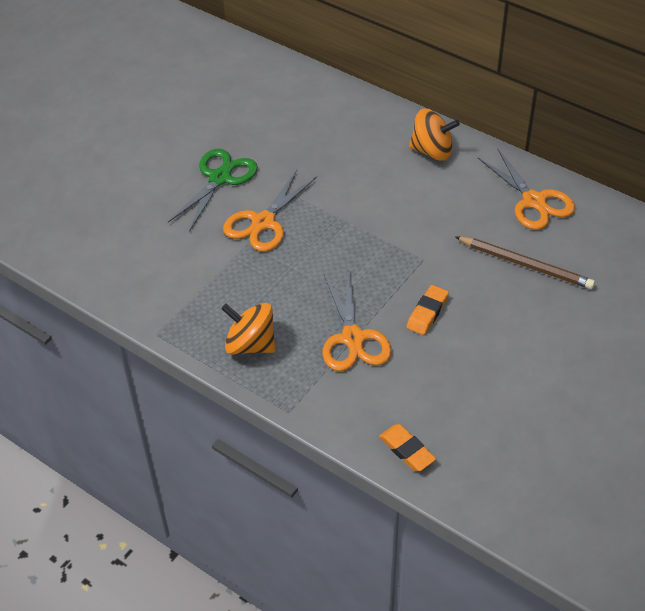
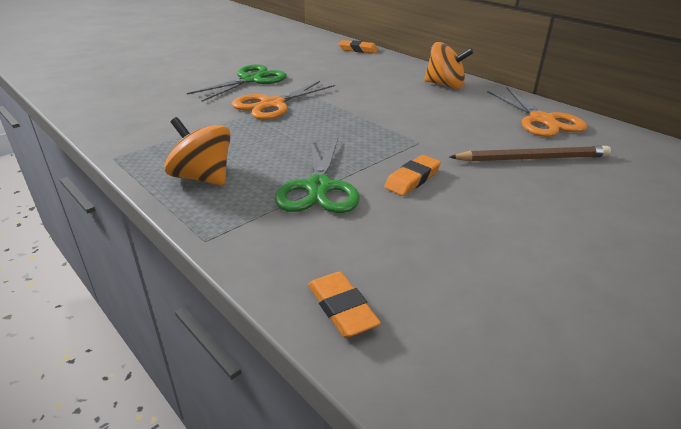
camera: 10 degrees right, 15 degrees down
(317, 85) = (358, 50): none -> orange eraser
(353, 338) = (319, 188): orange scissors -> green scissors
(526, 264) = (532, 158): brown pencil -> brown pencil turned 45 degrees counterclockwise

